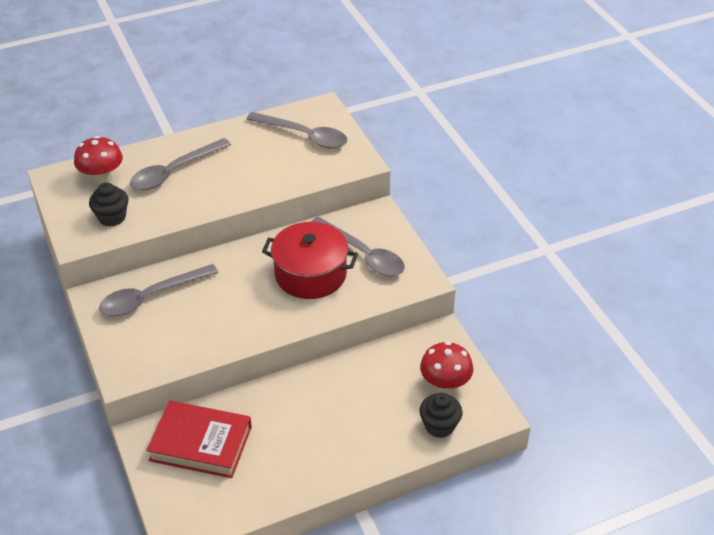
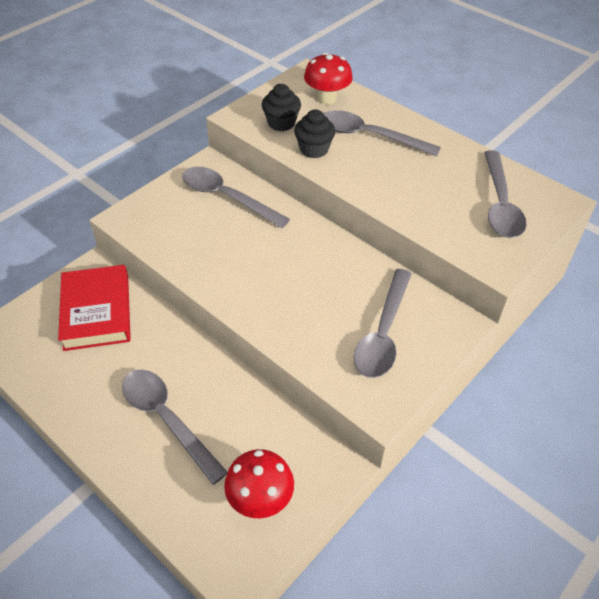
camera: 65 degrees right, 5 degrees up
(310, 274) = (324, 299): red pot -> none
(347, 421) = (167, 419): none -> grey spoon
(439, 426) = (195, 515): black cupcake -> black cupcake (314, 149)

